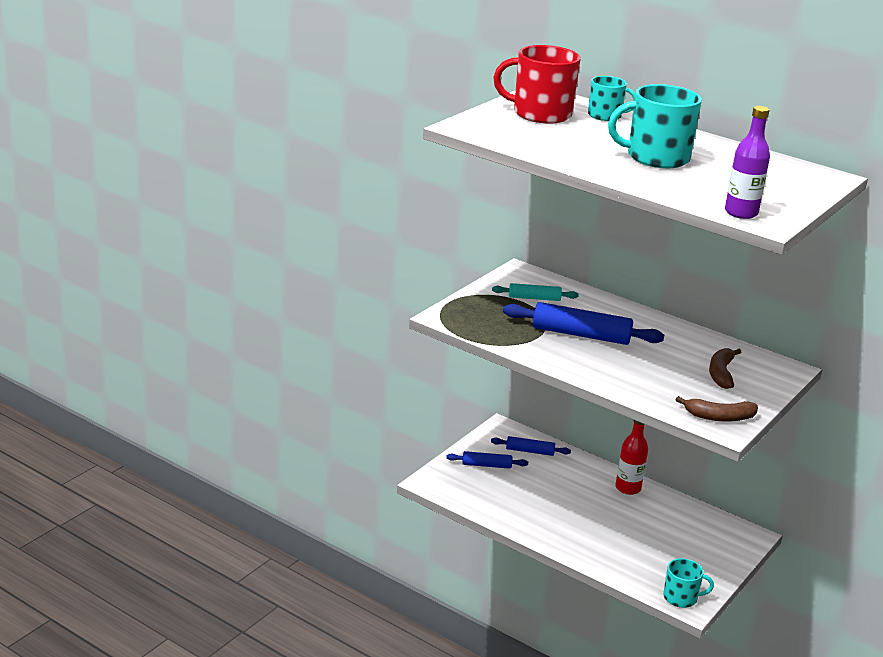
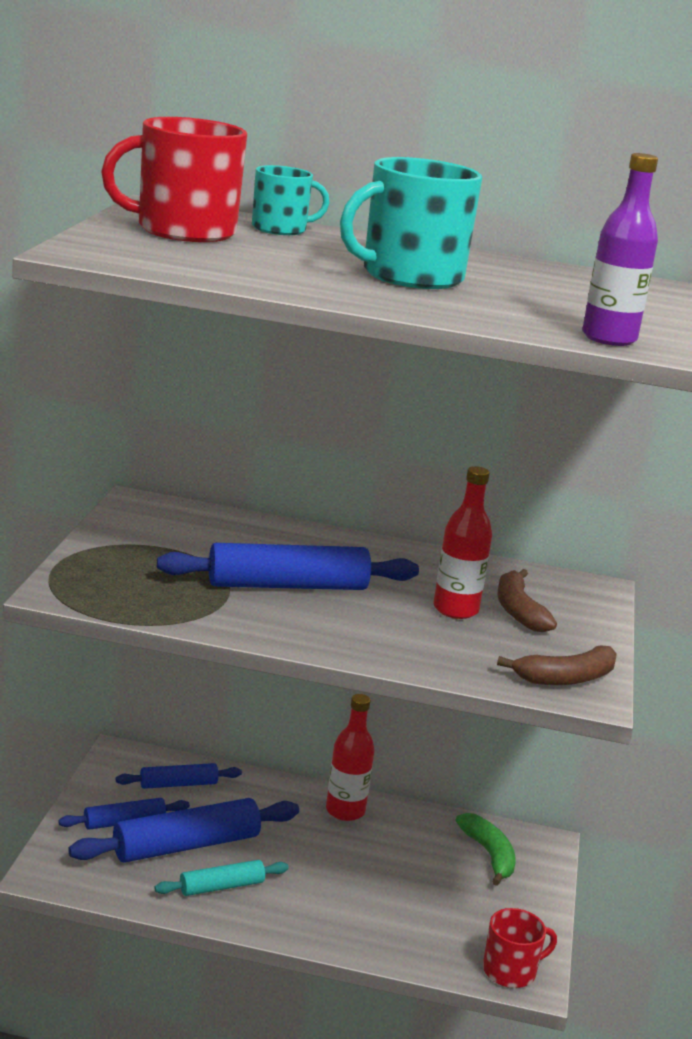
camera: 25 degrees left, 5 degrees down
(517, 486) = (186, 846): none -> blue rolling pin
(534, 298) = (183, 540): turquoise rolling pin -> turquoise rolling pin (221, 887)
(679, 366) = (455, 609): none -> red bottle
(681, 597) = (510, 971): turquoise mug -> red mug
(709, 533) = (489, 855): none -> green banana

